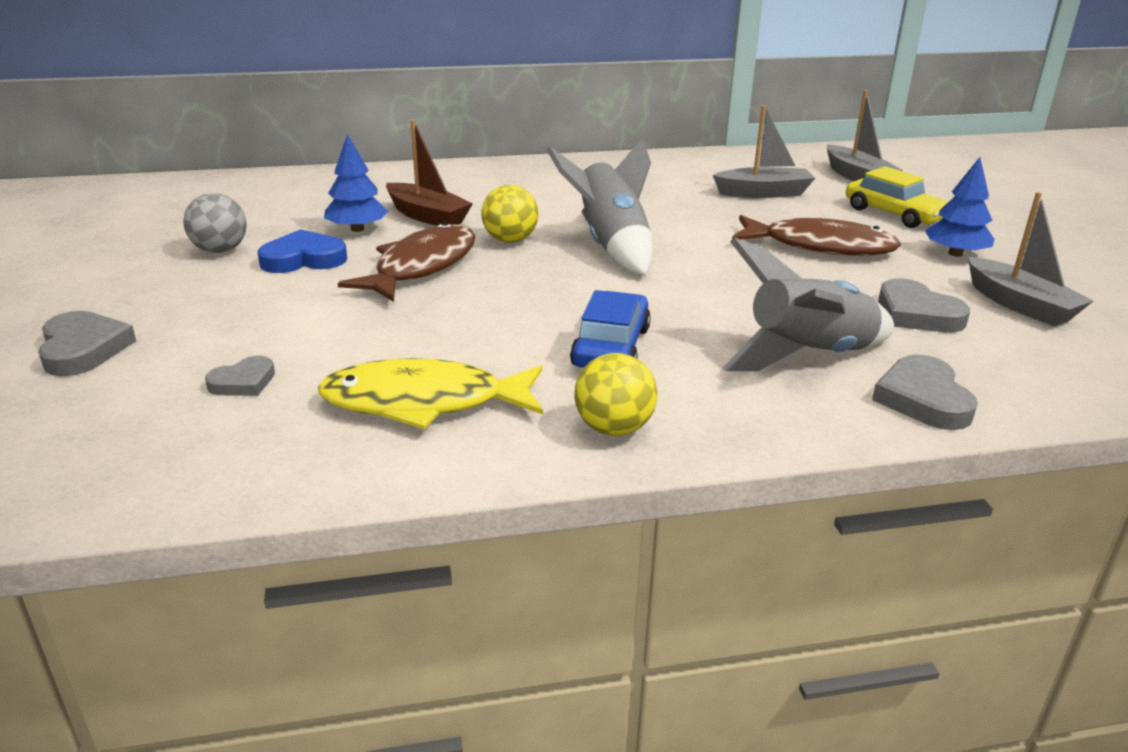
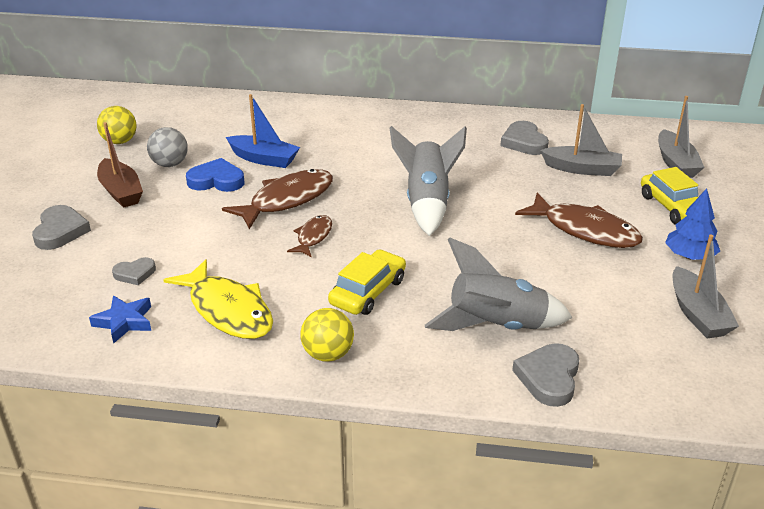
camera: 20 degrees right, 5 degrees up
(263, 446) = (124, 322): none -> blue star
(357, 229) = (264, 159): blue tree -> blue boat
(424, 402) = (228, 310): yellow fish -> yellow fish turned 150 degrees counterclockwise
(427, 216) = (317, 154): brown boat -> brown boat (121, 192)
(488, 300) = (313, 237): none -> brown fish
(510, 240) = (360, 186): yellow ball -> yellow ball (120, 141)
(611, 347) = (368, 292): blue car -> yellow car
(916, 314) = (607, 306): grey heart -> grey heart (524, 142)

